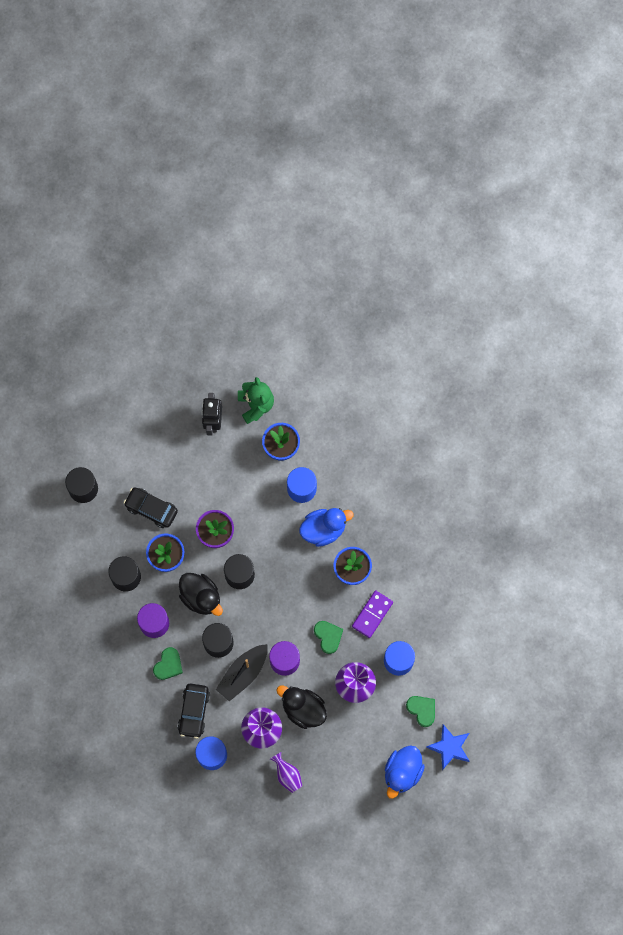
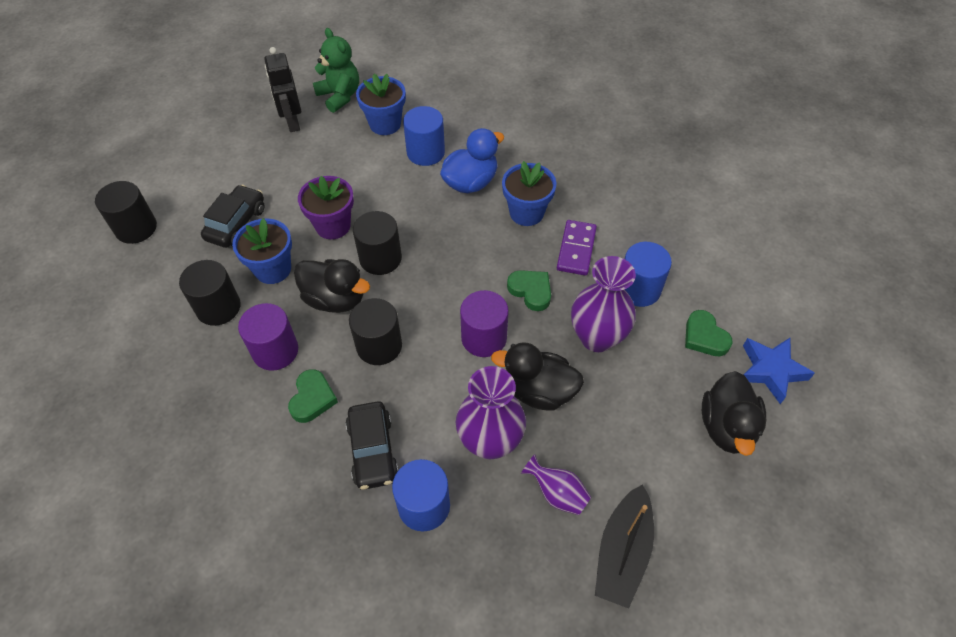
camera: 20 degrees left, 20 degrees down
(151, 509) = (236, 223): black car -> black car turned 105 degrees clockwise
(243, 674) = (430, 373): black boat -> black boat (622, 552)
(402, 772) = (726, 427): blue duck -> black duck
(422, 710) = (704, 337): green heart -> green heart turned 150 degrees counterclockwise

